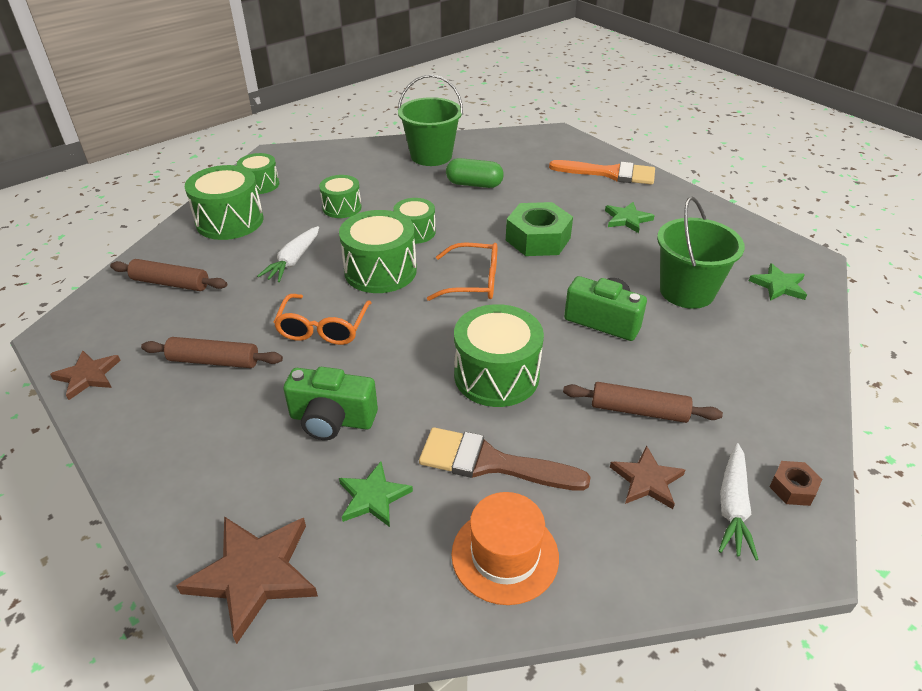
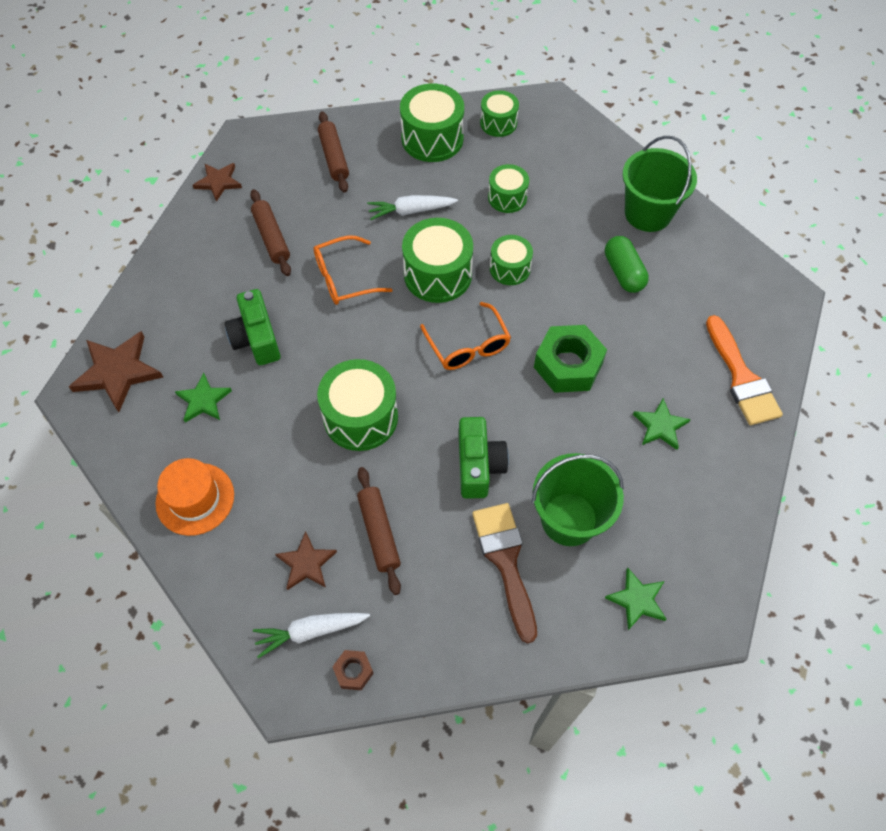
camera: 60 degrees right, 20 degrees up
(491, 462) = (269, 454): brown brush -> brown brush (506, 562)

